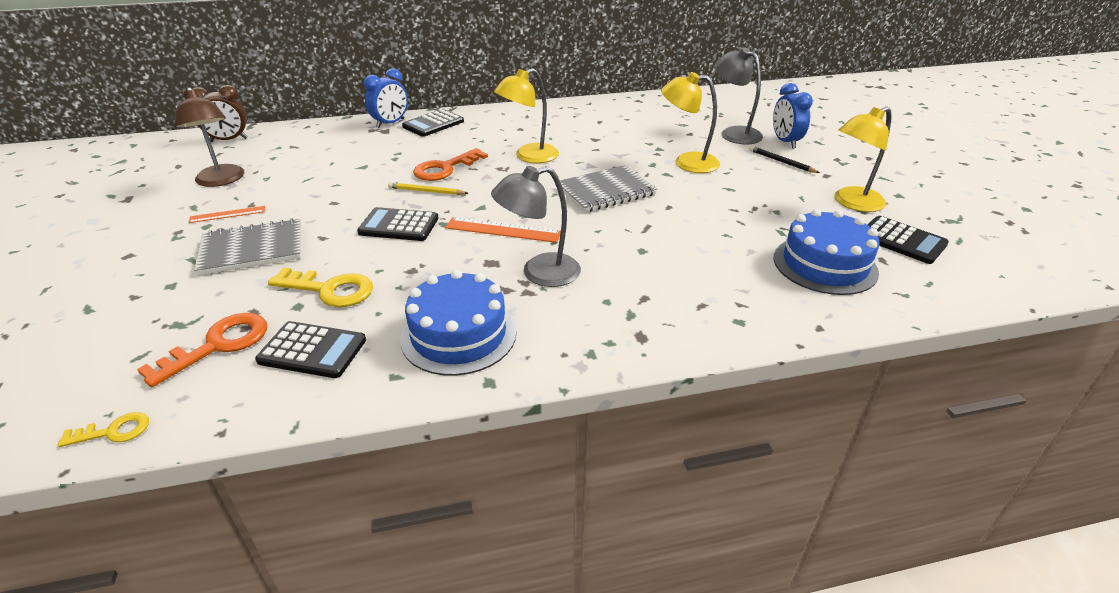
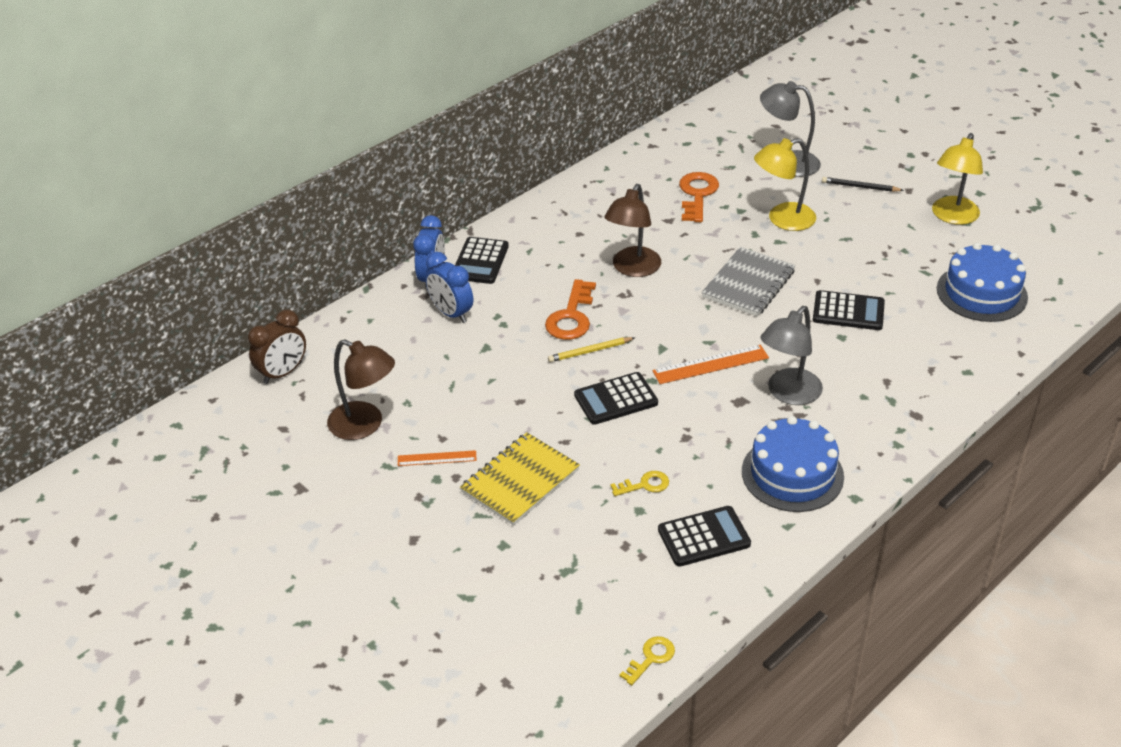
camera: 30 degrees left, 5 degrees up
(218, 345) = (627, 569): orange key -> orange key (697, 194)
(227, 214) = (437, 458): orange ruler -> orange ruler turned 45 degrees clockwise
(252, 249) = (520, 481): grey notebook -> yellow notebook
(330, 290) = (645, 485): yellow key -> yellow key, size x0.57
(529, 156) = (632, 269): yellow lamp -> brown lamp
(785, 142) = (841, 158): blue clock -> blue clock (451, 313)
(902, 240) = (1015, 244): black calculator -> black calculator (848, 311)

